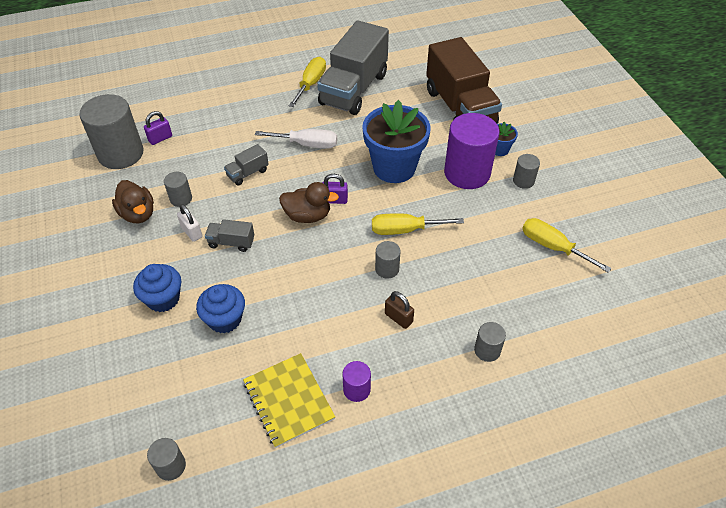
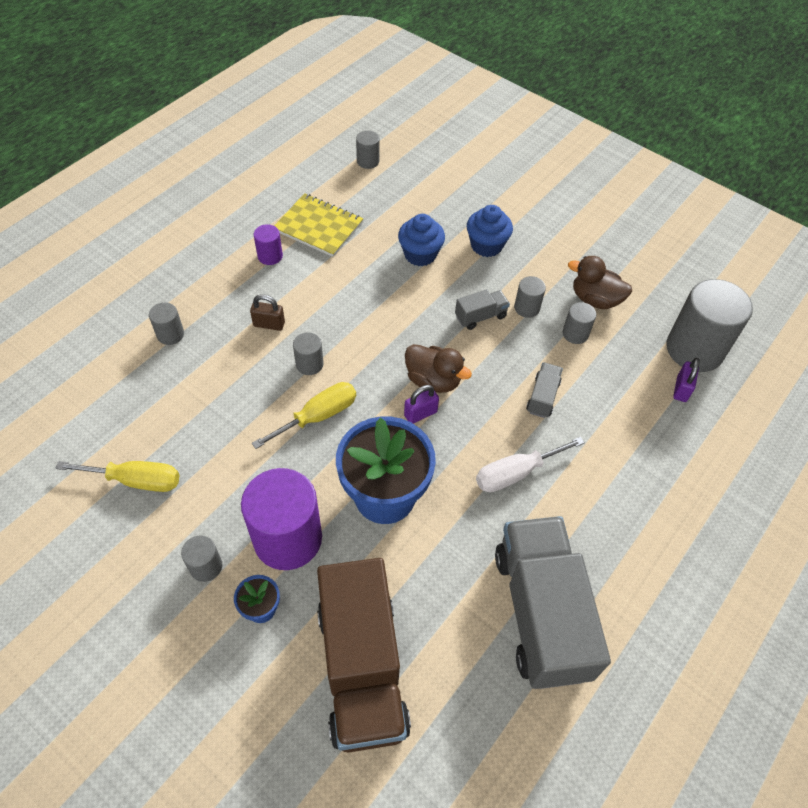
camera: 145 degrees right, 5 degrees up
(192, 232) = (527, 308): white padlock -> grey cylinder
(307, 216) = (433, 380): brown duck -> brown duck turned 120 degrees counterclockwise
(311, 84) = (607, 586): yellow screwdriver -> none
(459, 107) = (362, 668): brown truck -> brown truck turned 135 degrees counterclockwise

